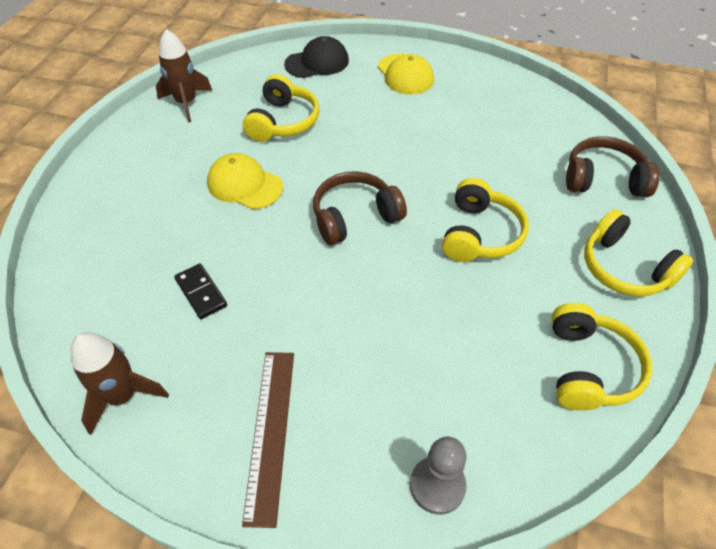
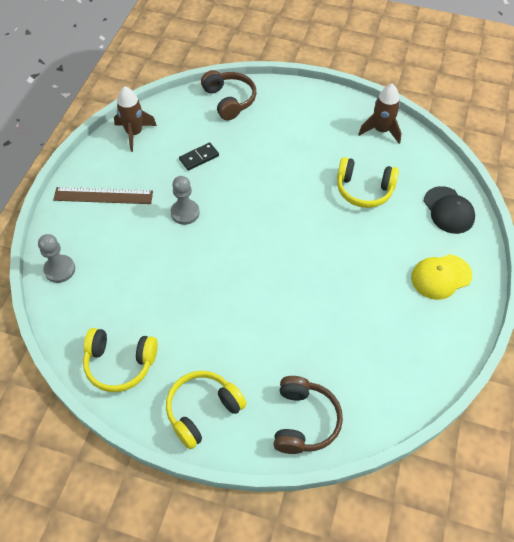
camera: 90 degrees right, 5 degrees up
(245, 185) = (292, 171): yellow cap -> none
(313, 305) = (185, 213): none -> grey pawn
(355, 217) = (260, 235): brown headphones -> brown headphones (229, 100)
(480, 234) = (241, 313): yellow headphones -> none

